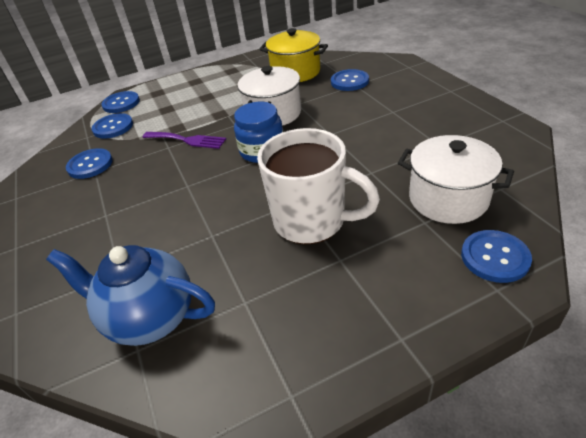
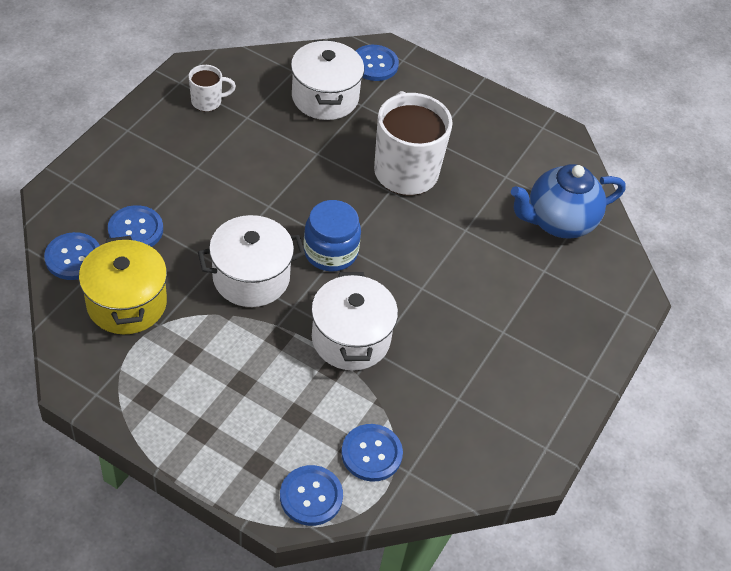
camera: 135 degrees left, 10 degrees up
(90, 165) = (452, 413): blue button -> blue button (73, 257)
(150, 317) = (558, 222): blue teapot -> blue teapot turned 90 degrees clockwise
(187, 140) = (351, 338): purple fork -> white pot
(470, 129) = (207, 101): none -> white mug

